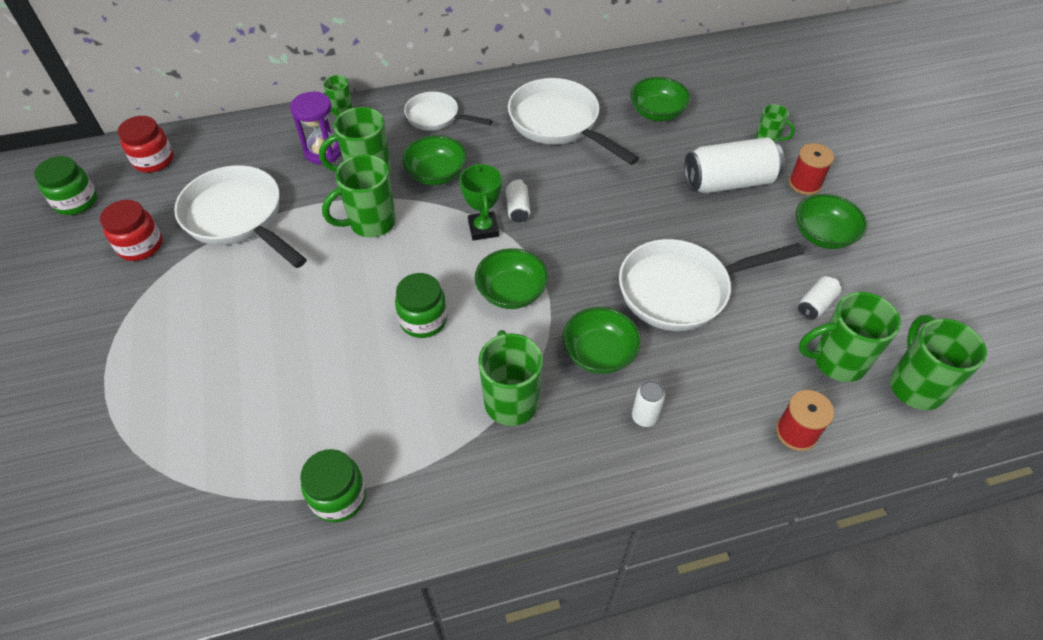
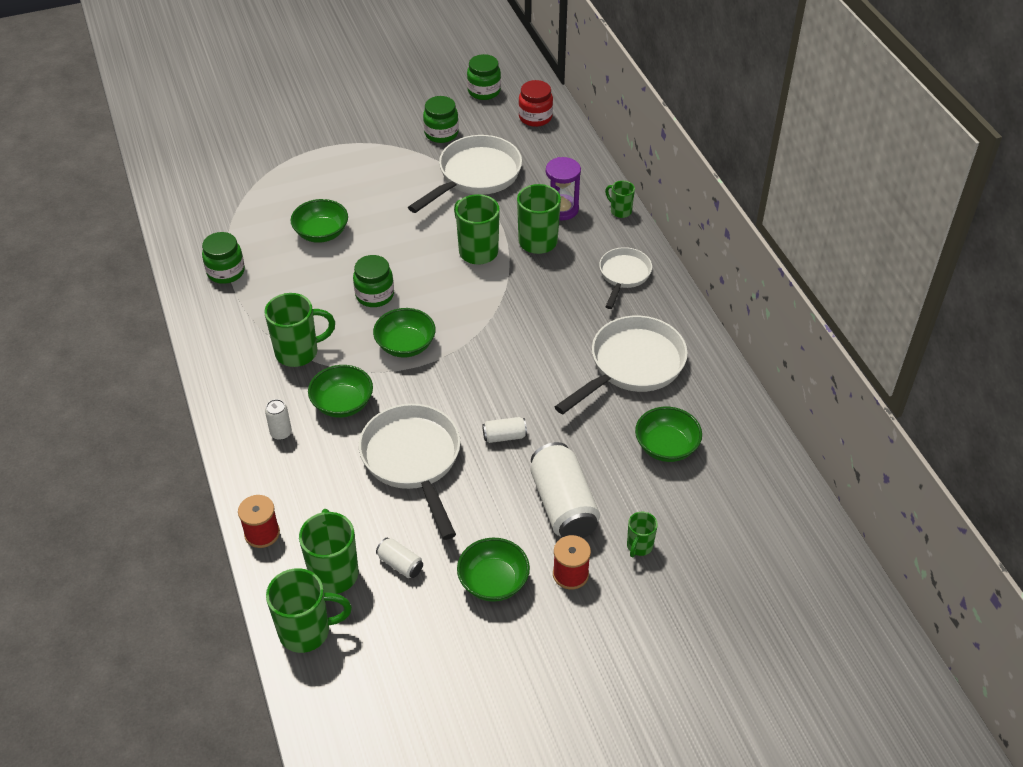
camera: 85 degrees right, 5 degrees down
(140, 246) = (441, 133): red jar -> green jar
(436, 174) = (543, 284): green bowl -> green bowl (321, 233)
(483, 229) = (477, 321): green trophy -> none
(517, 208) = (505, 342): white can -> white can (504, 436)

